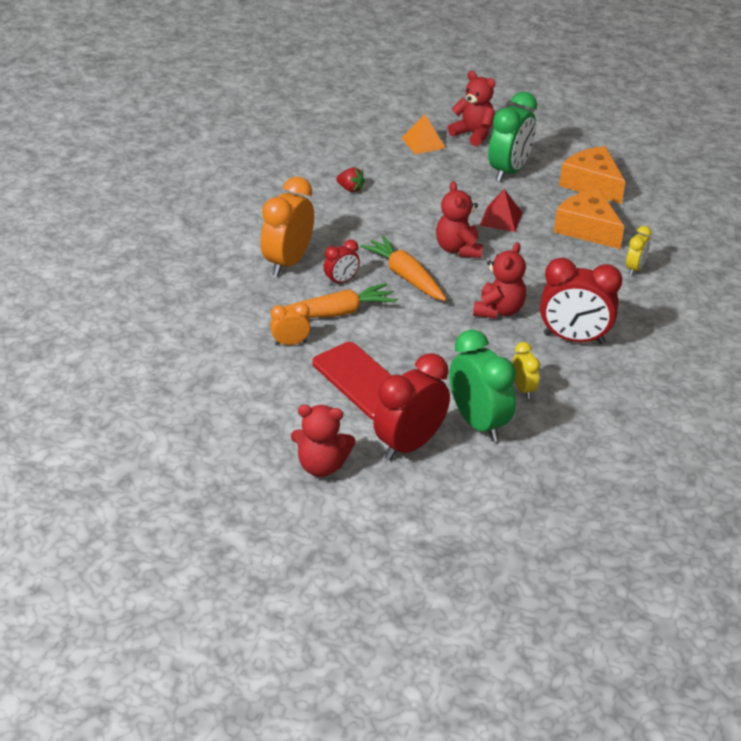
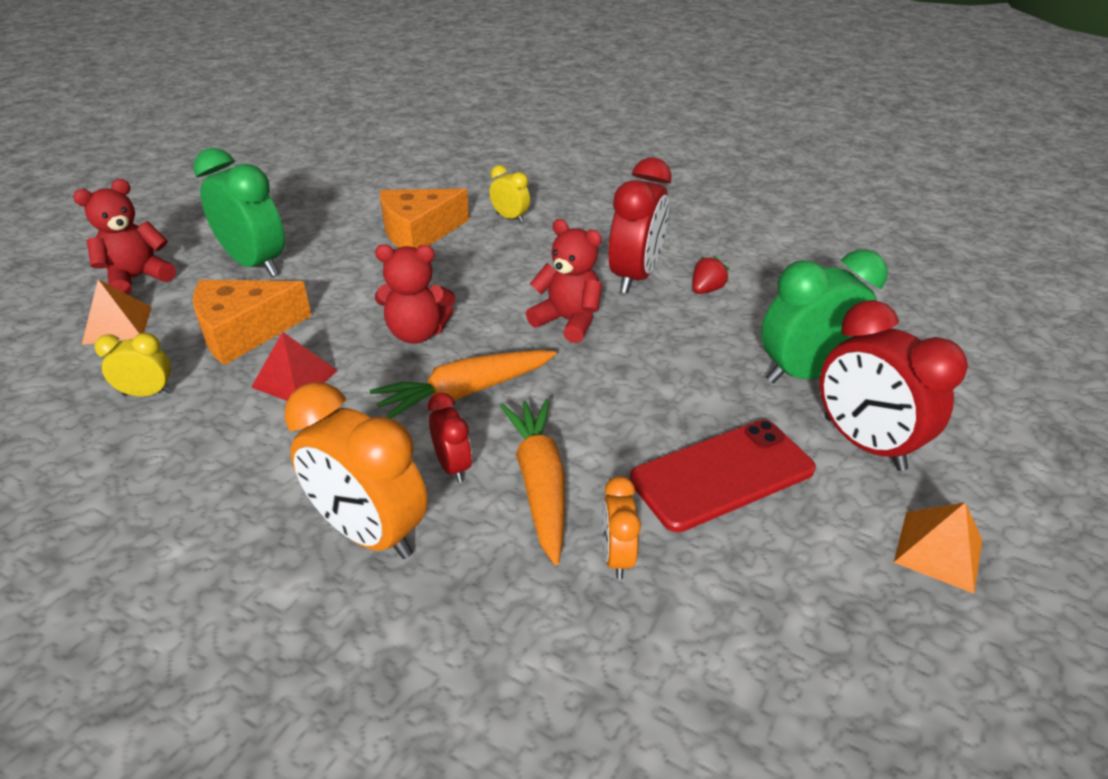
camera: 80 degrees left, 0 degrees up
(321, 466) = (938, 551): red teddy bear -> orange pyramid
(350, 189) = (187, 421): red strawberry -> red strawberry (706, 290)
(501, 218) = (363, 288): red pyramid -> red pyramid (294, 379)
(523, 389) = (731, 327): yellow clock -> yellow clock (148, 393)
(592, 184) = (328, 214): orange cheese -> orange cheese (244, 332)

